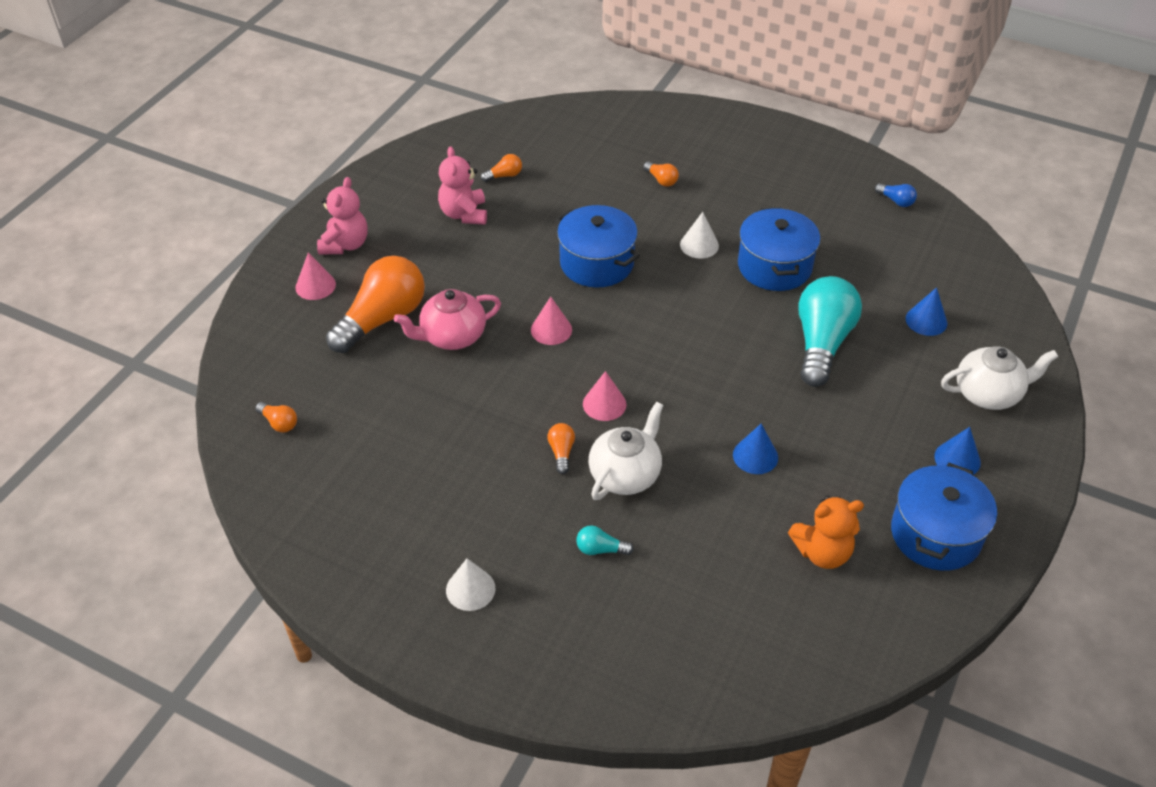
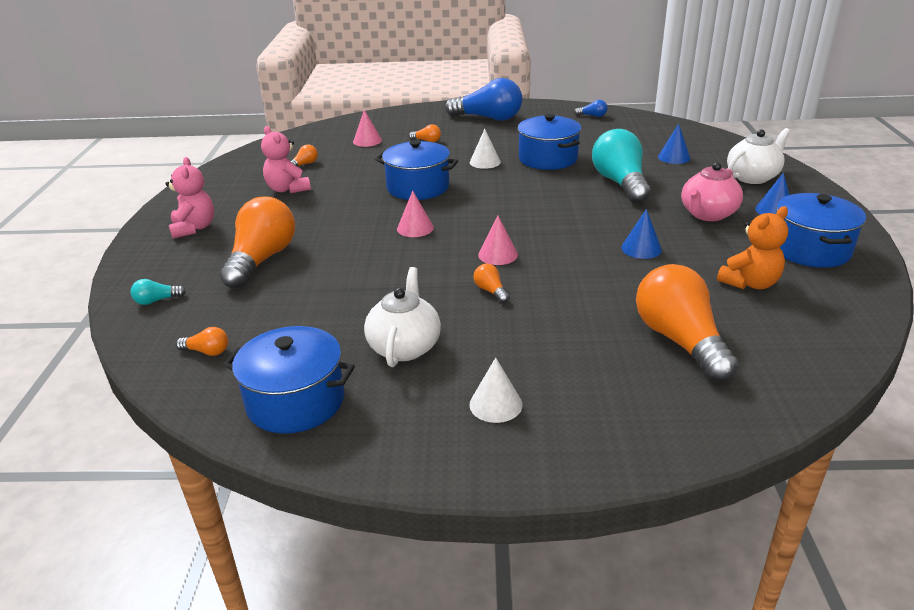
camera: 25 degrees left, 15 degrees down
(315, 286) = (182, 257): pink cone -> pink cone (367, 141)
(318, 512) = (296, 401): none -> blue pot
(452, 337) = (334, 253): pink teapot -> pink teapot (707, 214)
(600, 549) = (583, 338): turquoise light bulb -> turquoise light bulb (157, 300)
(625, 474) = (556, 288): white teapot -> white teapot (405, 347)
(685, 593) = (680, 341): none -> orange light bulb
(764, 159) = (488, 118): none -> blue light bulb

